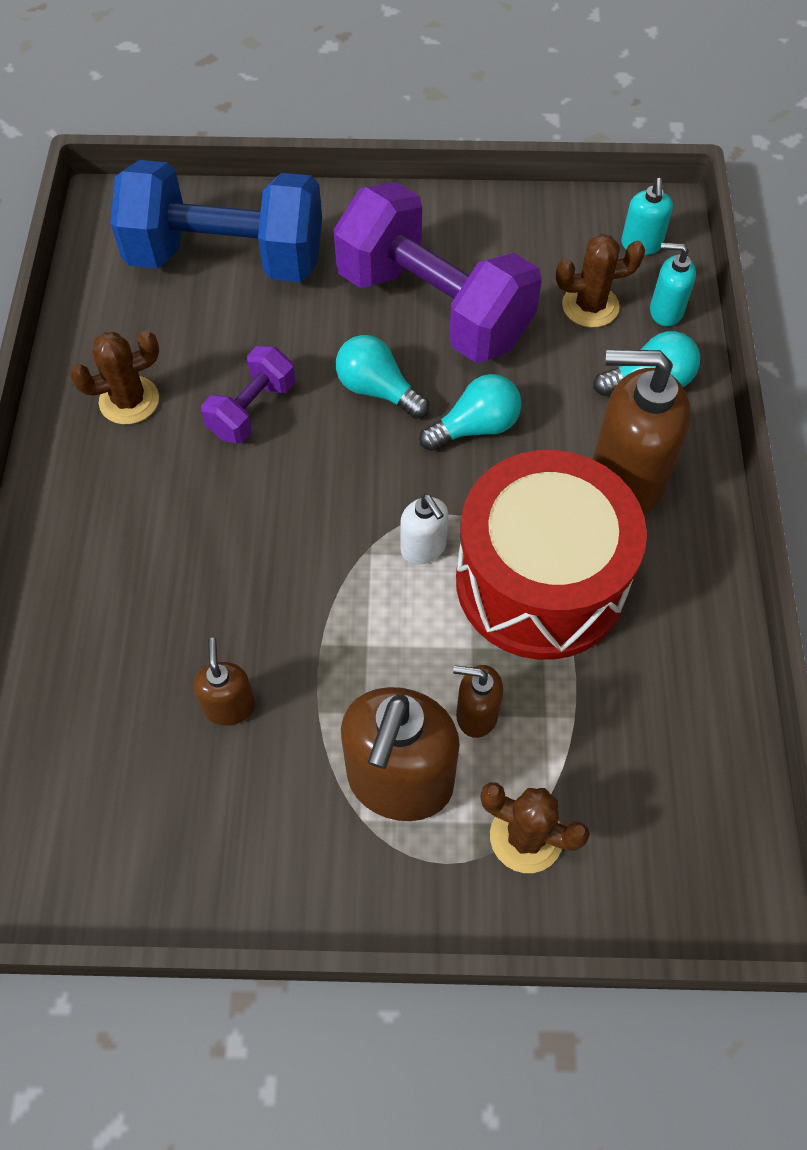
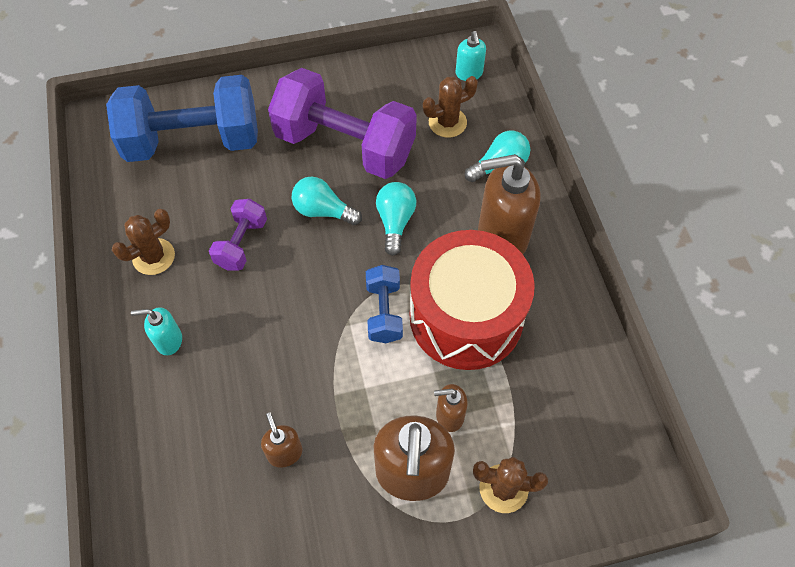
camera: 15 degrees left, 0 degrees up
(423, 548) = (384, 312): white soap dispenser -> blue dumbbell
(475, 427) = (395, 222): turquoise light bulb -> turquoise light bulb turned 45 degrees counterclockwise
(665, 311) = (496, 115): turquoise soap dispenser -> turquoise soap dispenser (169, 341)

